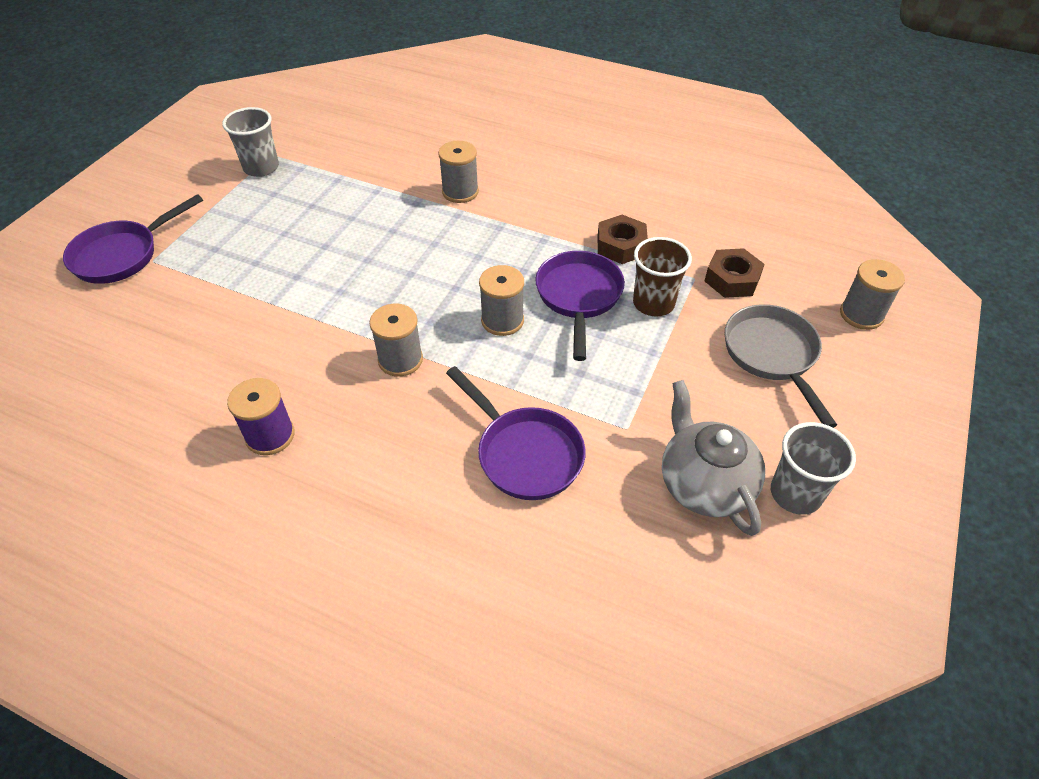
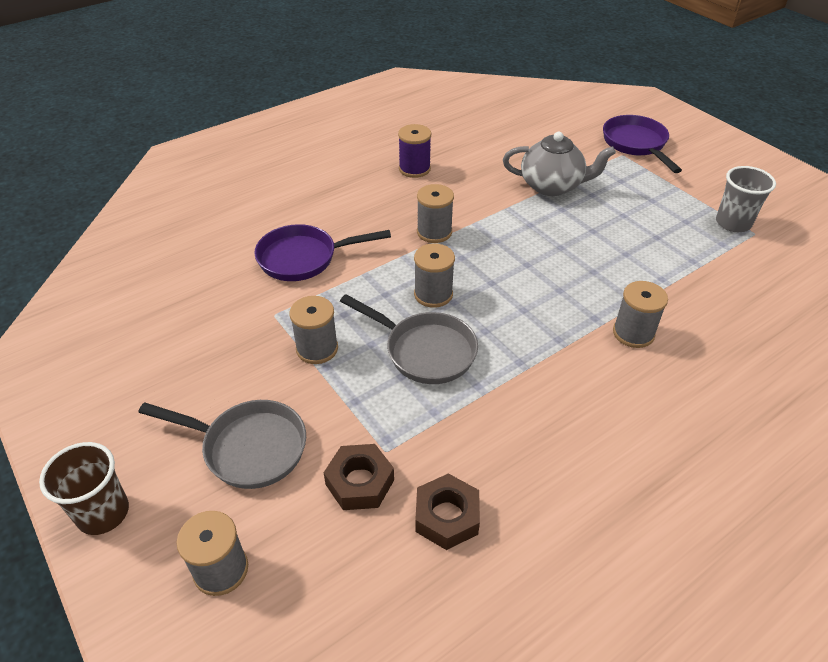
camera: 120 degrees right, 5 degrees down
(578, 297) = (424, 351): purple pan -> grey pan
(621, 246) = (473, 417): brown nut -> brown nut (447, 517)
(639, 369) = (317, 349): none -> grey spool
(653, 303) = (378, 398): brown cup -> brown cup (103, 513)
(704, 484) = (194, 329): grey teapot -> grey teapot (552, 186)
(795, 494) = (135, 373): grey cup -> none

